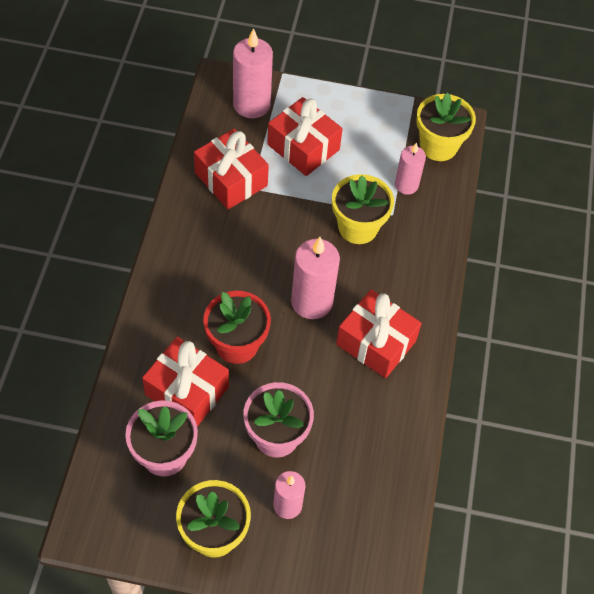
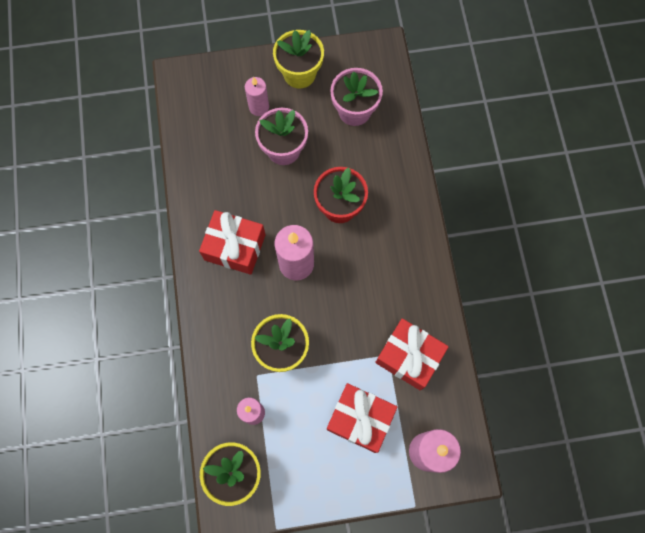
camera: 165 degrees right, 15 degrees up
(187, 391) = (360, 159): red gift -> none

